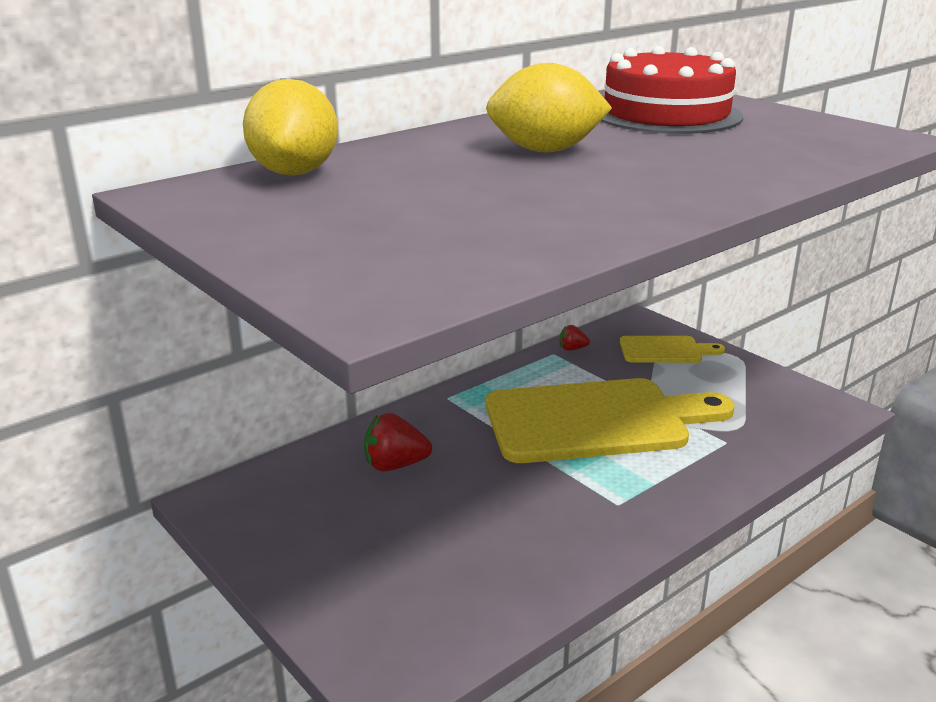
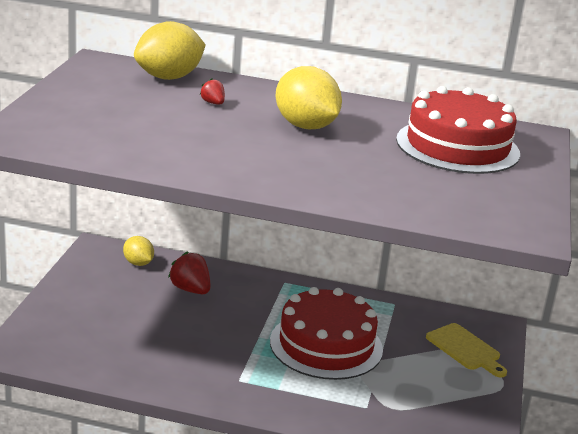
camera: 50 degrees right, 0 degrees up
(289, 482) = (138, 263): none -> yellow lemon
(572, 349) = (411, 309): red strawberry -> red strawberry (213, 103)
(595, 421) = (326, 345): yellow cutting board -> red cake

